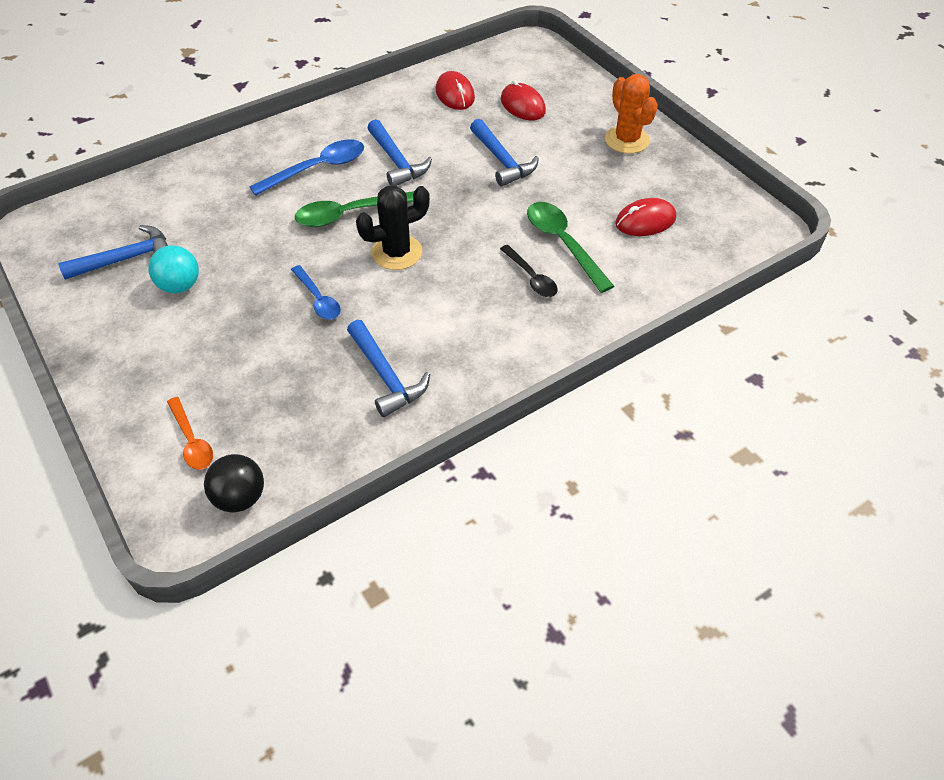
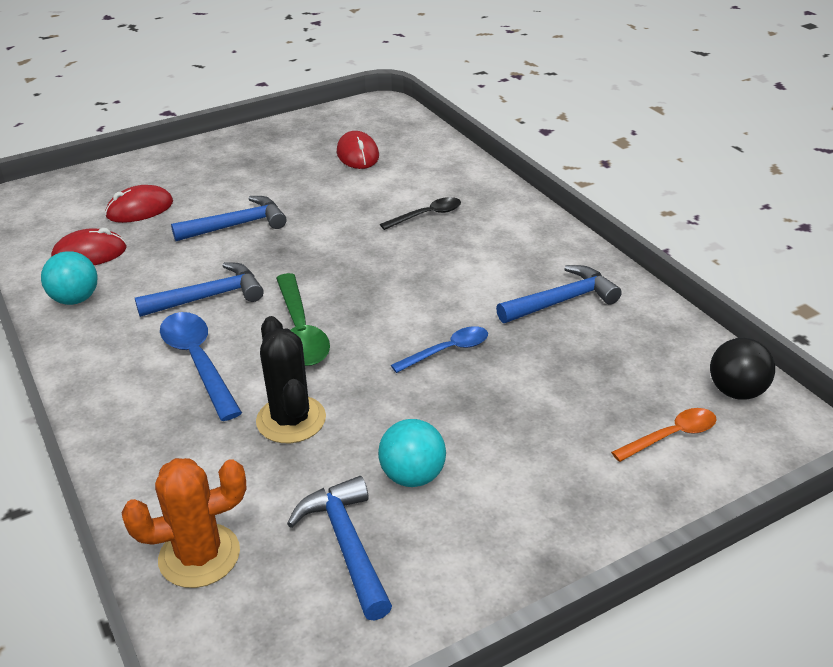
camera: 85 degrees left, 15 degrees down
(395, 100) = (76, 299): none -> turquoise ball
(397, 252) = (377, 295): black cactus -> black cactus (291, 420)
(563, 243) = (381, 197): green spoon -> none
(627, 140) = (232, 155): orange cactus -> orange cactus (199, 556)

